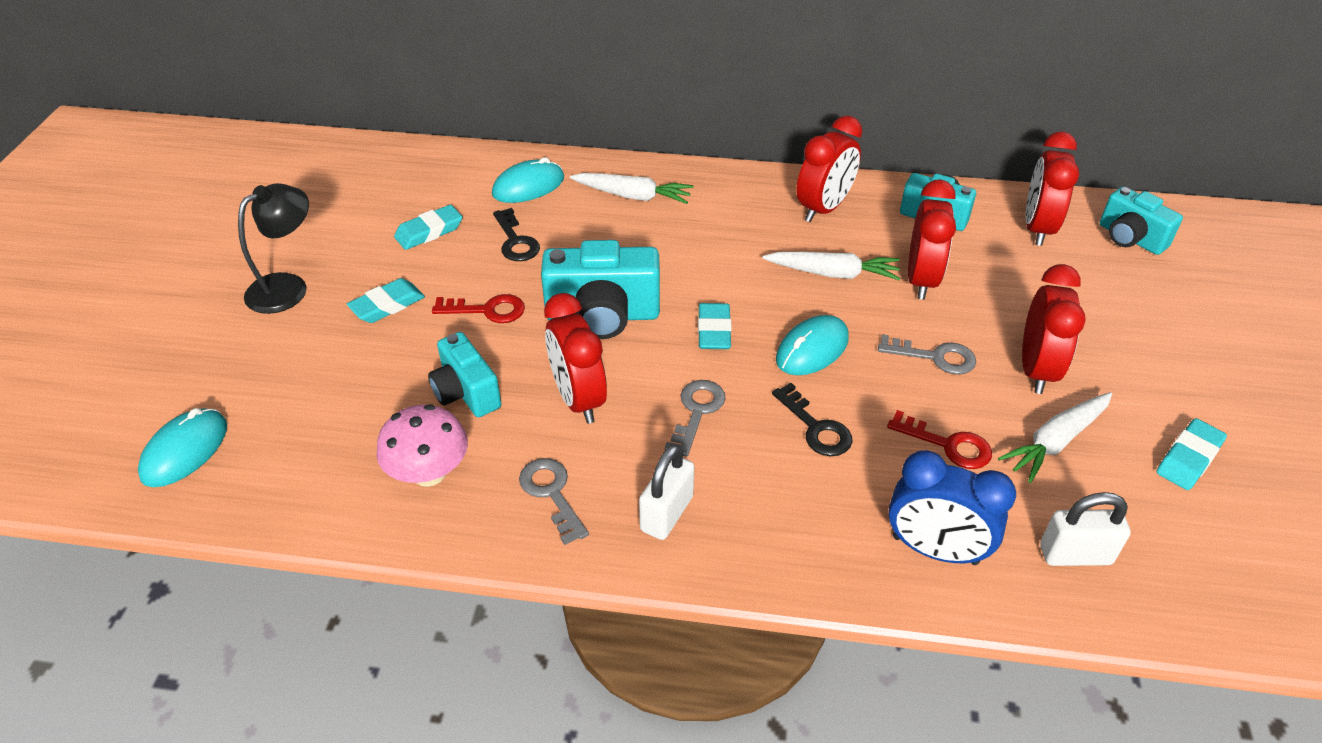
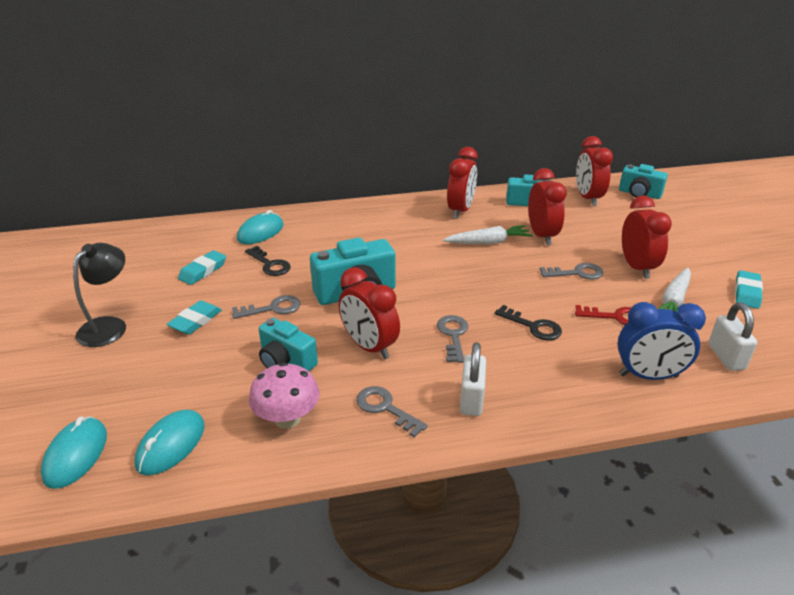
camera: 20 degrees left, 10 degrees down
(487, 310) = (273, 308): red key -> grey key
(633, 196) = (335, 225): white carrot -> none
(714, 331) = (435, 288): turquoise eraser -> none
(812, 349) = (502, 284): turquoise mouse -> turquoise mouse (171, 445)
(1075, 554) = (726, 357): white padlock -> white padlock turned 75 degrees counterclockwise

